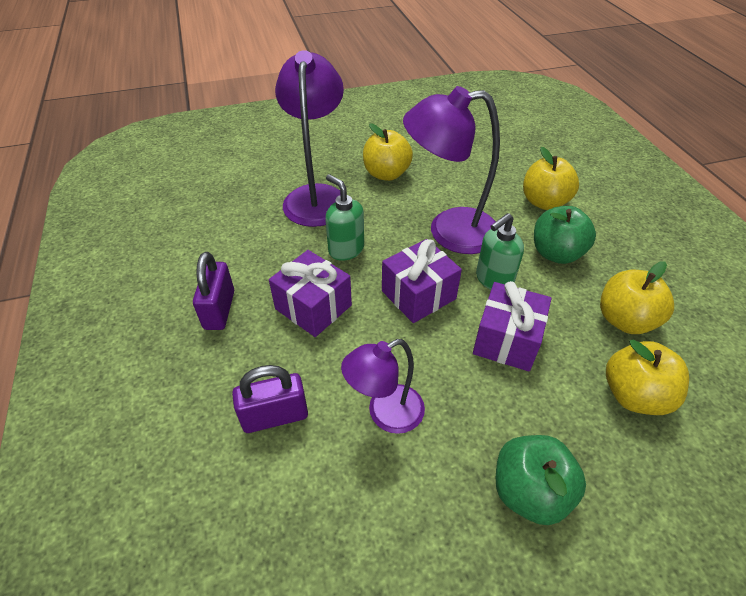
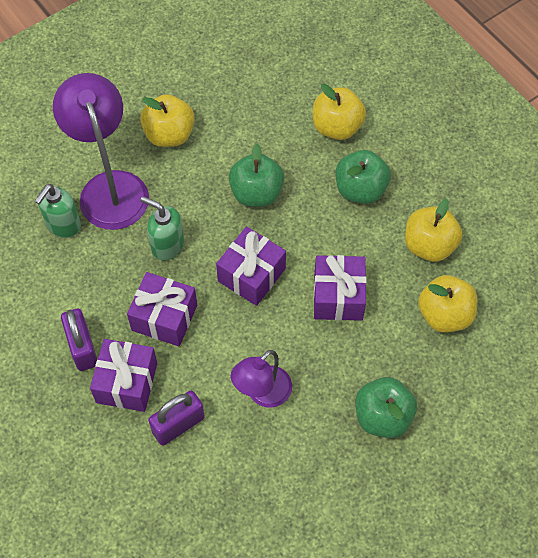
camera: 20 degrees left, 15 degrees up
(243, 355) = (127, 383): none -> purple gift
(449, 231) = (256, 193): purple lamp -> green apple
(493, 280) = (312, 237): green soap dispenser -> green soap dispenser (63, 225)

